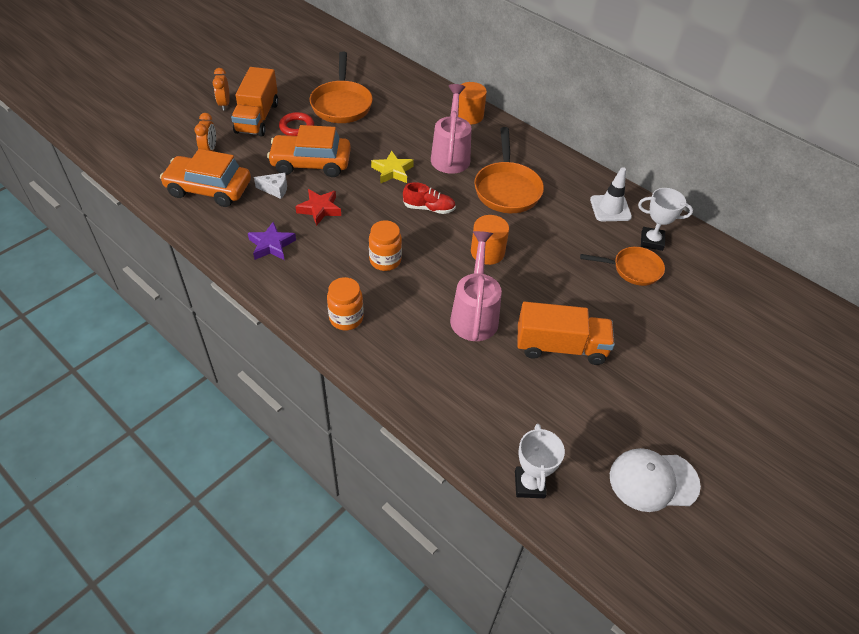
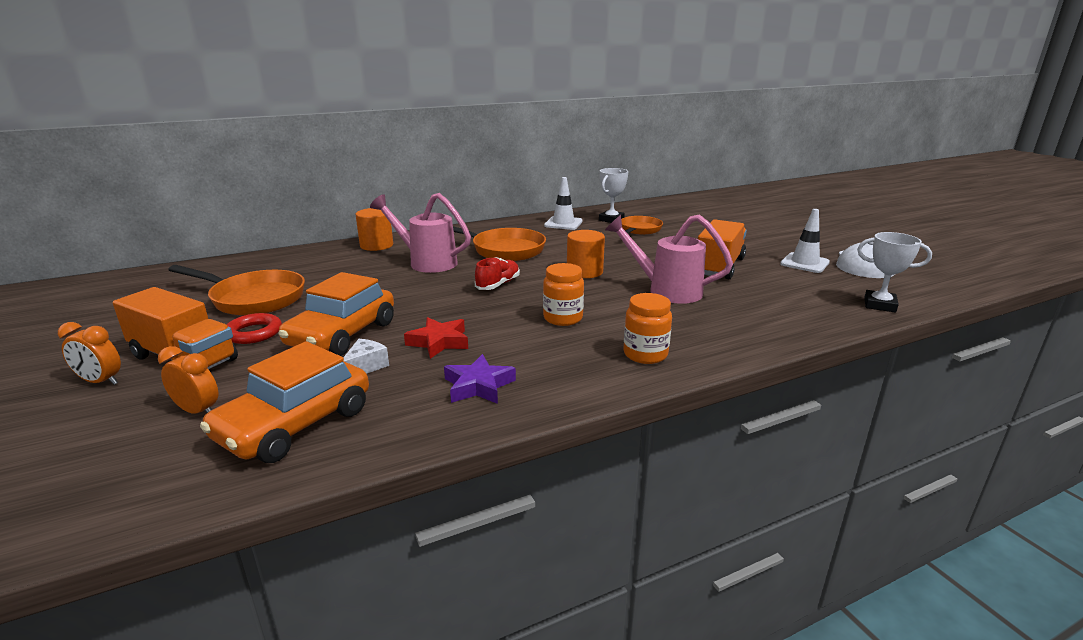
camera: 65 degrees left, 25 degrees down
(392, 171) = (418, 291): yellow star -> none
(619, 421) = (804, 263): none -> white traffic cone

